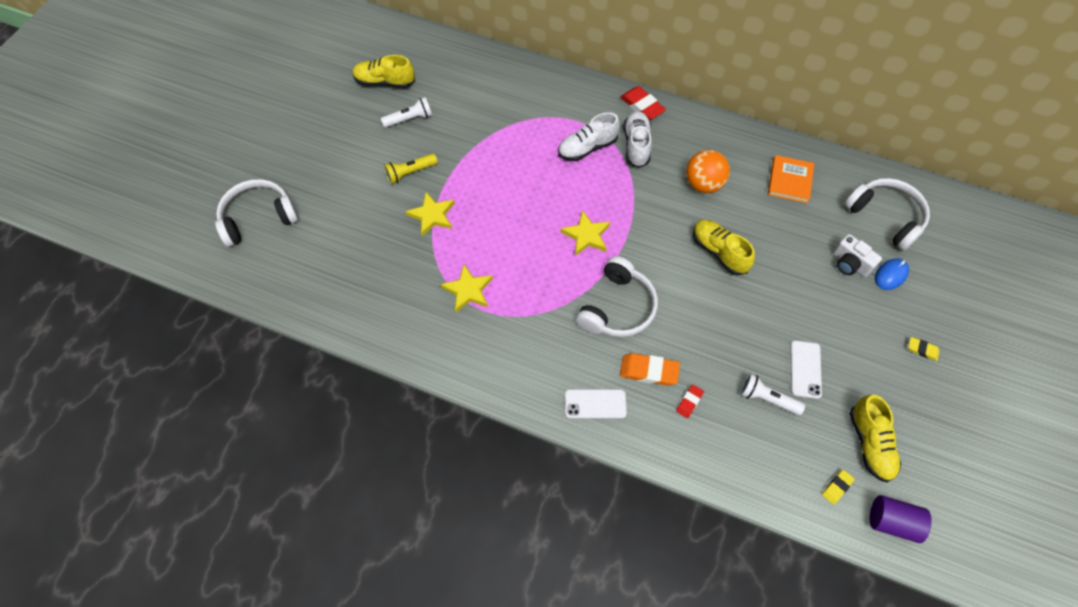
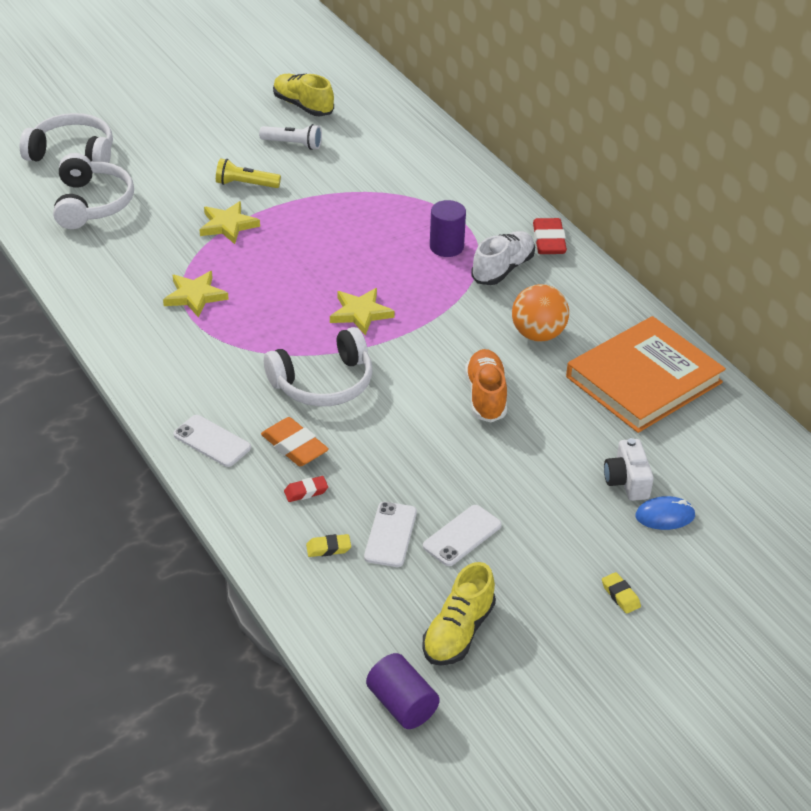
camera: 35 degrees right, 20 degrees down
(587, 148) = (446, 247): white shoe -> purple cylinder
(719, 252) = (486, 396): yellow shoe -> orange shoe
(767, 398) = (390, 535): white flashlight -> white phone
(790, 181) = (644, 379): orange book -> orange book, size x1.87
(836, 487) = (376, 643): yellow eraser -> yellow eraser (328, 548)
(885, 217) = (724, 466): white headphones -> white headphones (92, 203)

